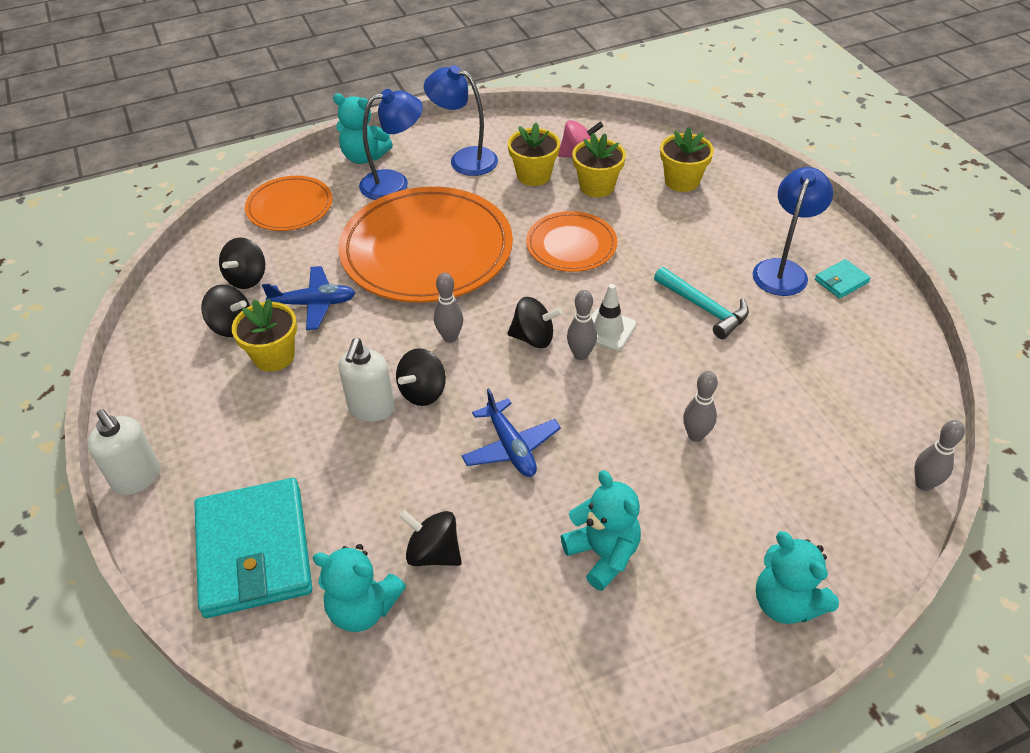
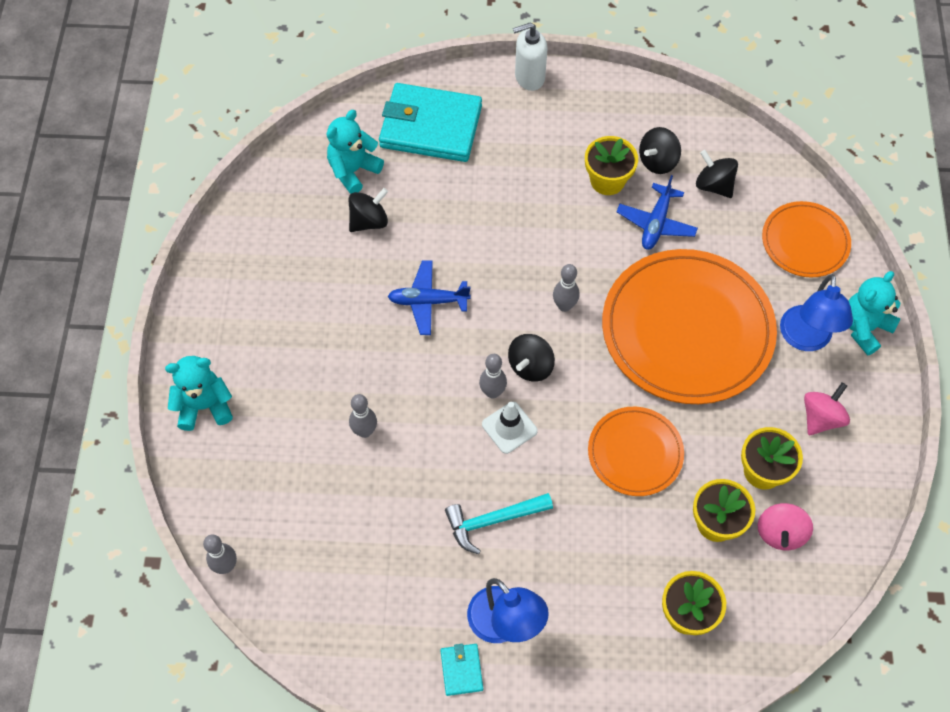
camera: 115 degrees right, 15 degrees up
(371, 408) = (516, 226): white soap dispenser -> none
(423, 392) = (514, 265): black spinning top -> none
(464, 159) = (821, 418): blue lamp -> pink spinning top
(603, 554) = (307, 317): turquoise teddy bear -> none

